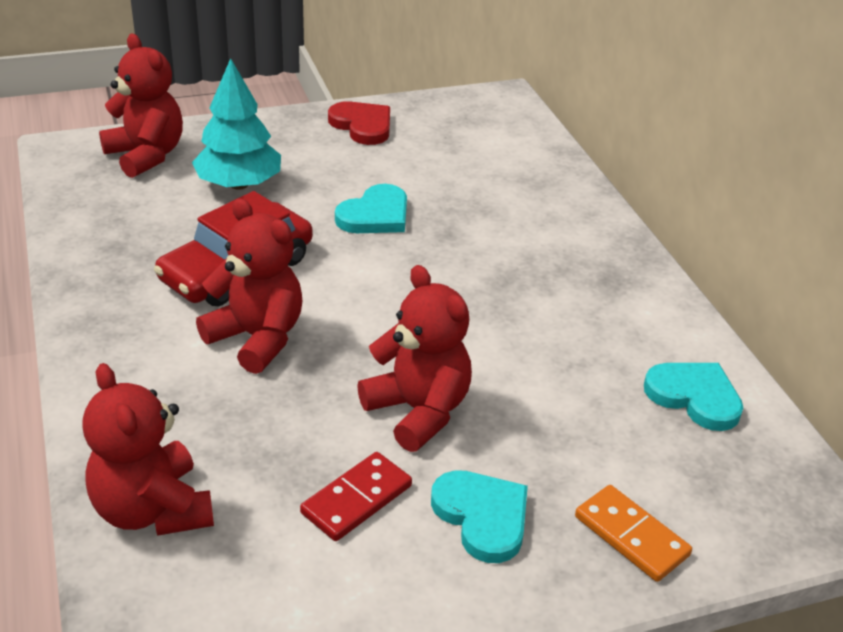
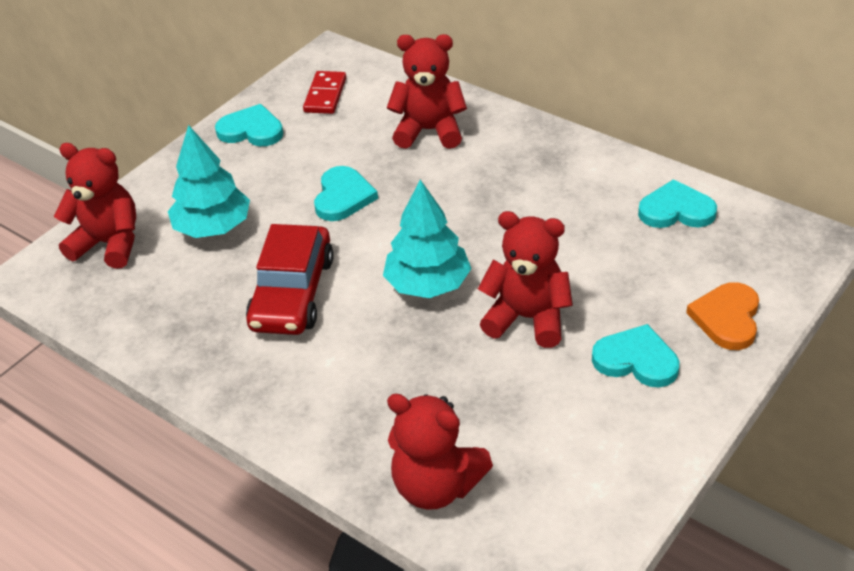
camera: 30 degrees left, 5 degrees up
(257, 338) = (366, 333): red teddy bear -> red teddy bear (429, 131)
(357, 499) = (553, 397): red domino -> red domino (325, 95)
(361, 328) = (428, 284): none -> turquoise tree
(362, 125) = (251, 130): red heart -> turquoise heart
(631, 536) = (727, 318): orange domino -> orange heart

